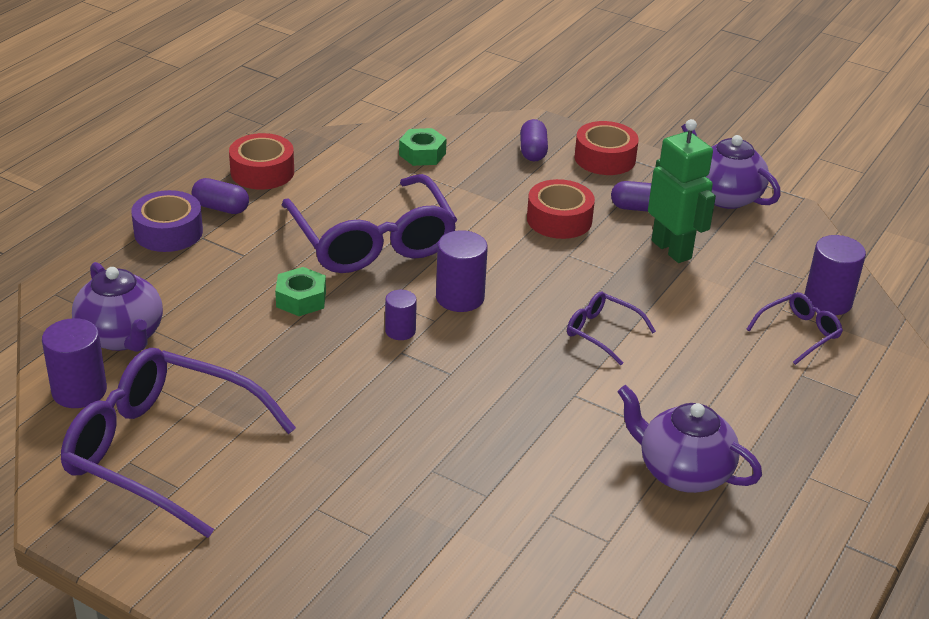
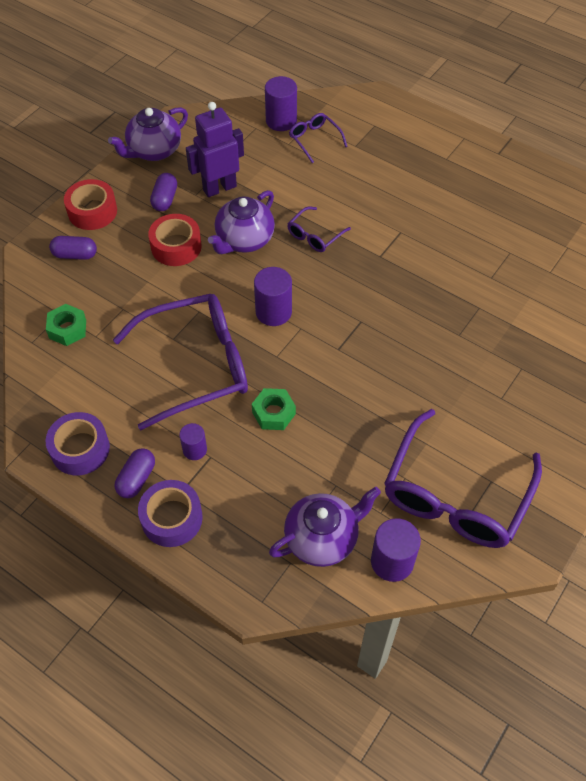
camera: 85 degrees left, 20 degrees up
(262, 172) = (80, 449): red tape -> purple tape
(400, 331) = (313, 349): purple cylinder -> purple cylinder (195, 449)
(672, 249) = (219, 188): green robot -> purple robot
(682, 472) = (448, 212): purple teapot -> purple teapot (244, 240)

